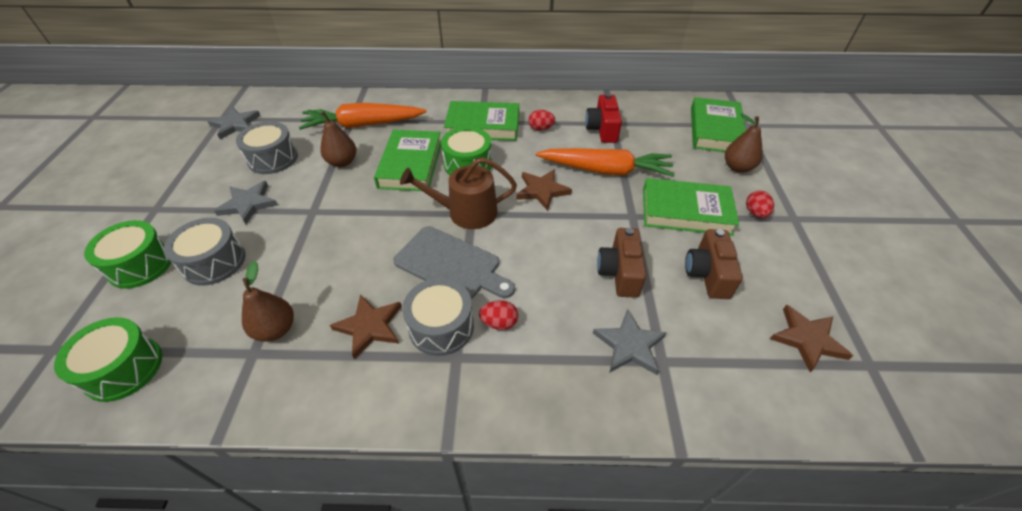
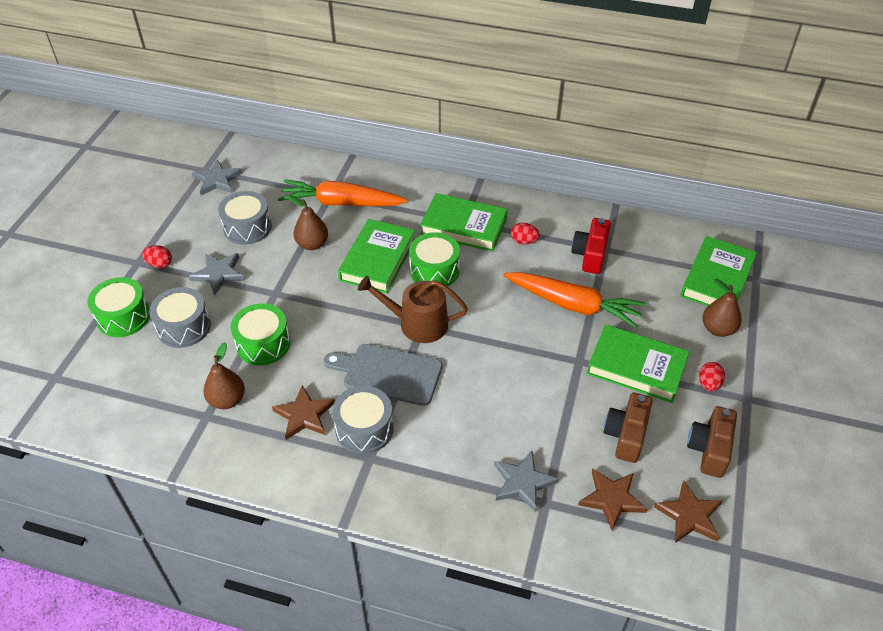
camera: 15 degrees right, 0 degrees up
(124, 368) = (107, 406): green drum -> green drum (263, 344)
(451, 264) = (388, 373): grey cutting board -> grey cutting board turned 150 degrees clockwise
(499, 323) = (415, 437): red egg -> red egg (160, 264)
(542, 190) = (499, 315): brown star -> brown star (612, 499)
(619, 273) = (542, 415): brown camera -> brown camera (709, 449)

